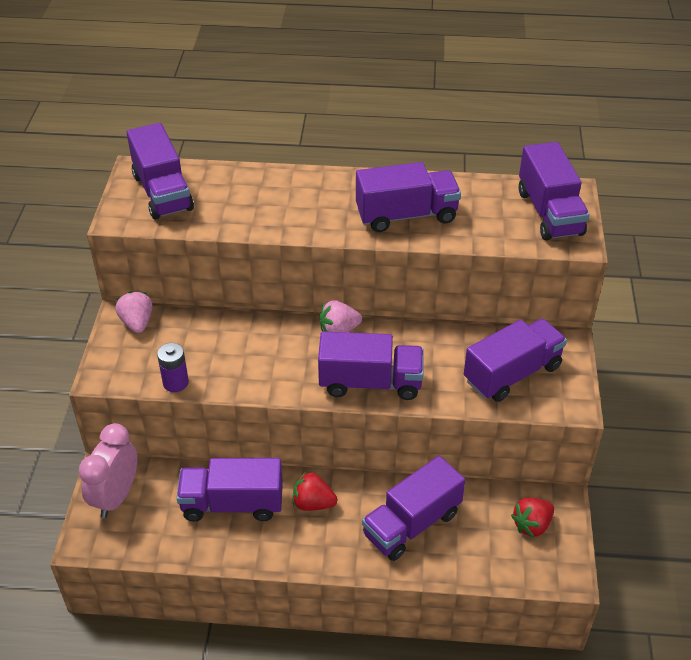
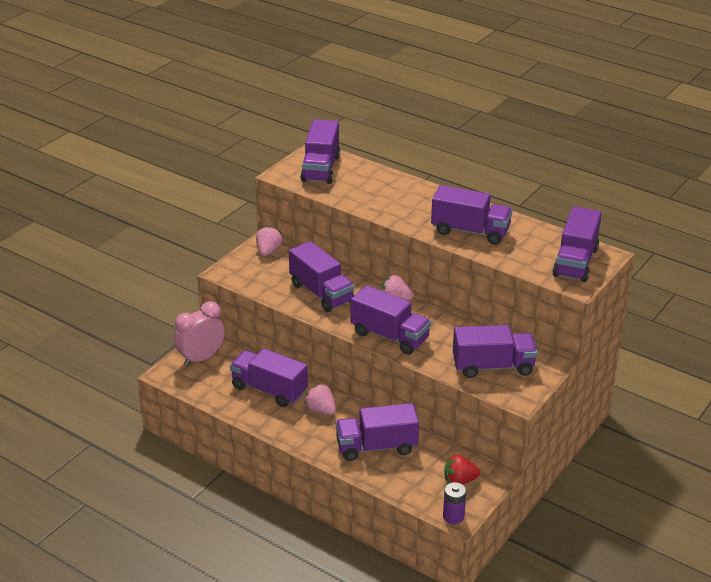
camera: 30 degrees right, 10 degrees down
(175, 382) = (265, 291): purple battery -> purple battery (453, 516)
(245, 356) = (321, 293): none -> purple truck
(313, 503) = (321, 410): red strawberry -> pink strawberry

